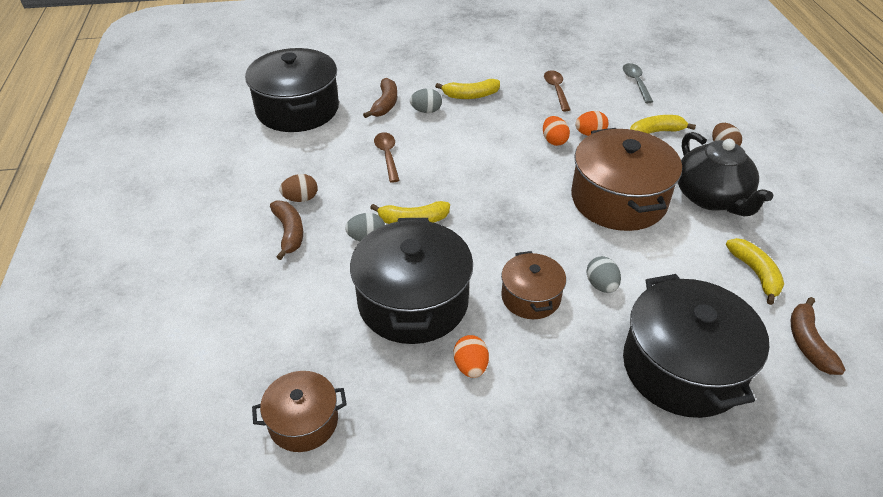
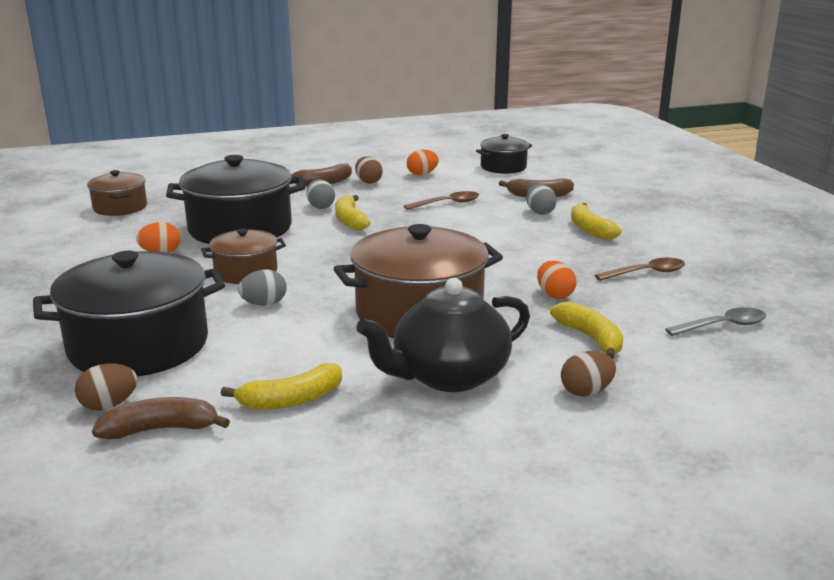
camera: 80 degrees right, 20 degrees down
(297, 109) = (503, 167): black pot -> black pot, size x0.54
(554, 141) = (524, 275): orange egg -> orange egg (422, 174)
(782, 378) = (109, 405): none -> brown egg

